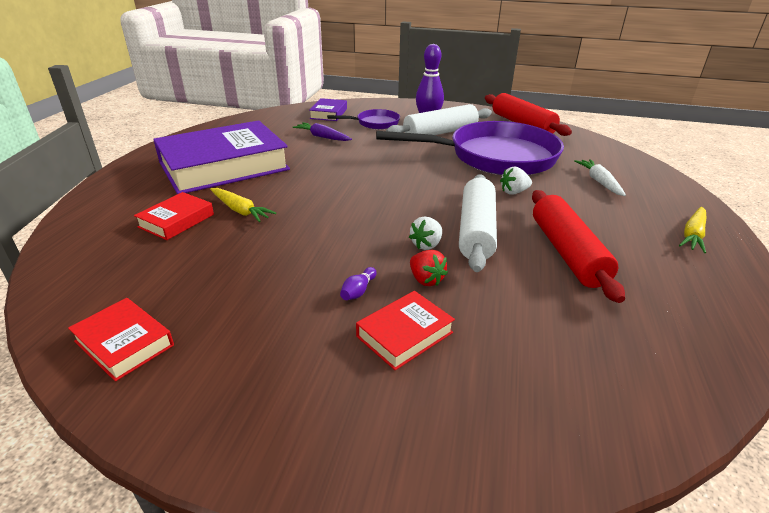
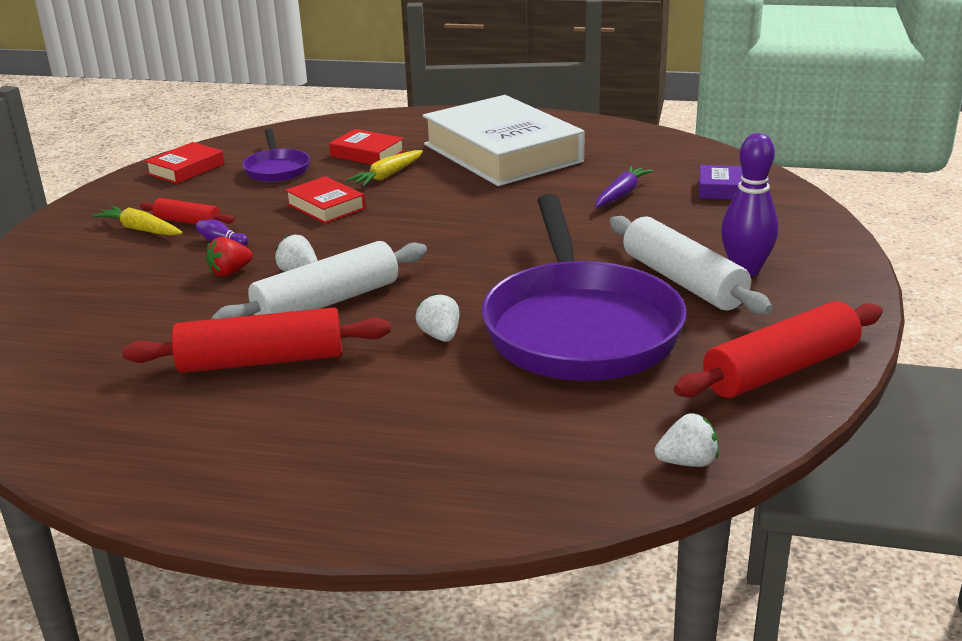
camera: 90 degrees right, 5 degrees down
(224, 166) = (502, 153): purple book -> white book
(300, 320) = (188, 222): none -> red rolling pin
(375, 123) = (704, 226): purple pan -> purple pan (277, 169)
(404, 334) = (150, 264): red book -> red book (326, 206)
(476, 230) = (327, 302): white rolling pin -> white rolling pin turned 45 degrees counterclockwise
(599, 182) = (487, 423): white carrot -> none
(603, 145) = (687, 462): none -> white strawberry
(693, 235) = (286, 483): yellow carrot -> yellow carrot (140, 229)

